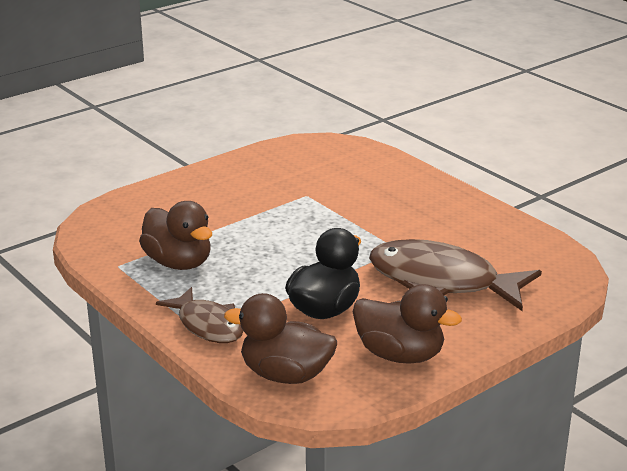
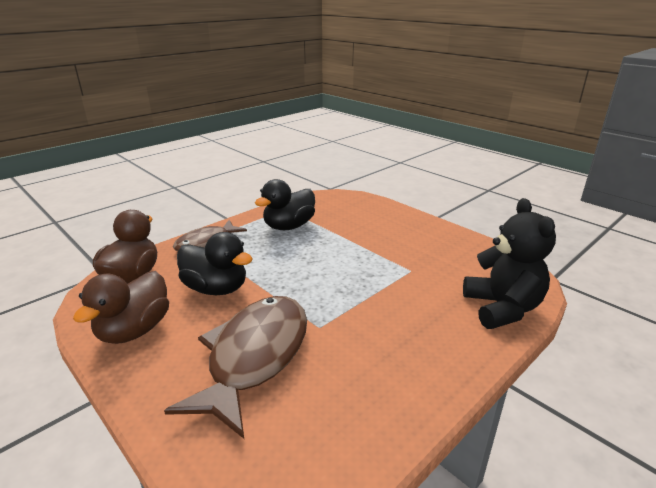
camera: 85 degrees right, 0 degrees up
(178, 263) = (289, 226): brown duck -> black duck
(377, 163) = (502, 308): none -> black teddy bear

